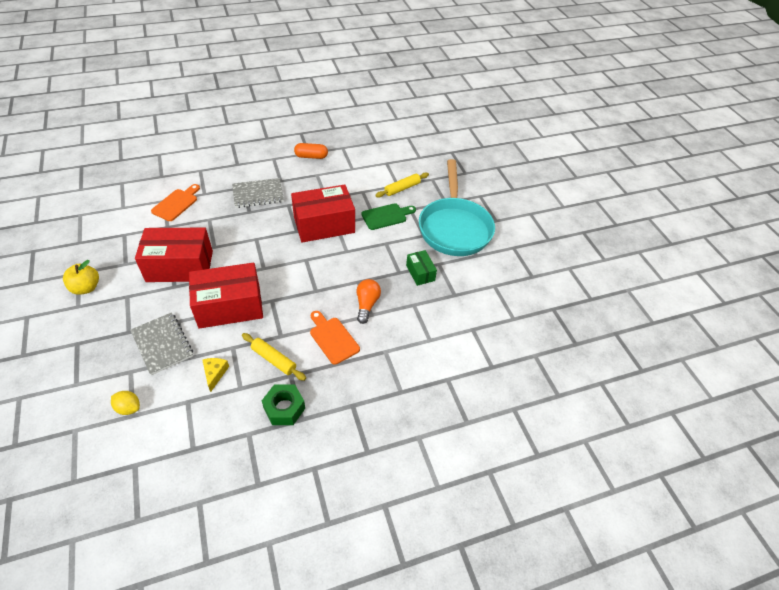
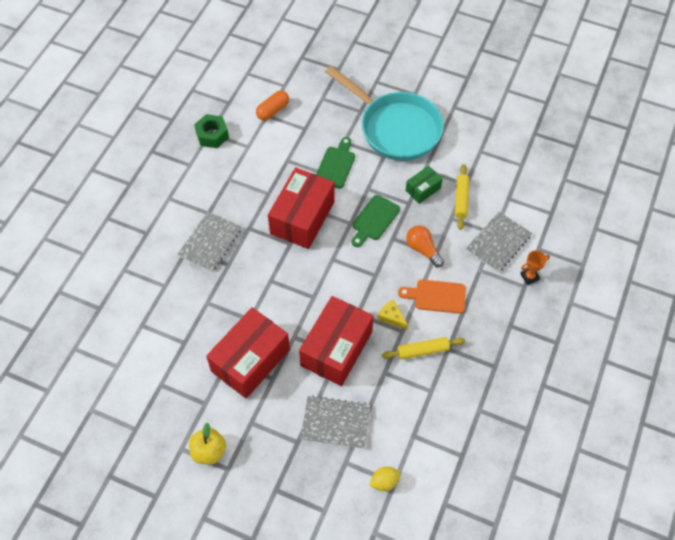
camera: 45 degrees left, 10 degrees up
(176, 203) = (157, 317): orange cutting board -> none
(215, 373) = (401, 401): yellow cheese -> yellow cheese (391, 317)
(284, 408) = (476, 372): green nut -> green nut (212, 135)
(311, 156) = (197, 166): orange capsule -> orange capsule (273, 110)
(363, 262) = (374, 220): none -> green cutting board
(402, 188) = (312, 128): yellow rolling pin -> yellow rolling pin (461, 199)
(413, 390) = (529, 277): none -> orange trophy
(420, 273) = (423, 189): green box -> green box turned 60 degrees counterclockwise
(423, 348) = (498, 243): none -> grey notebook

